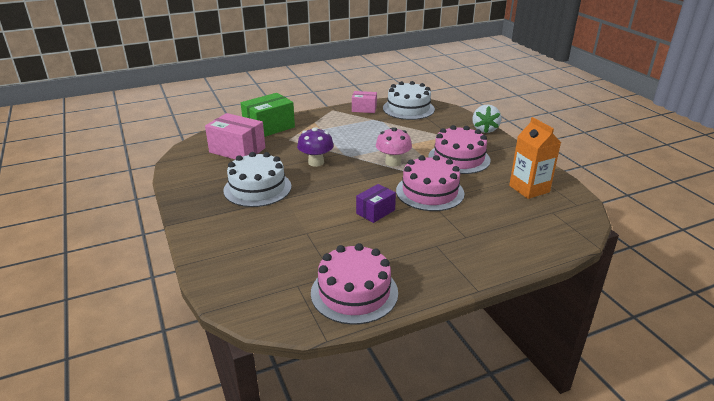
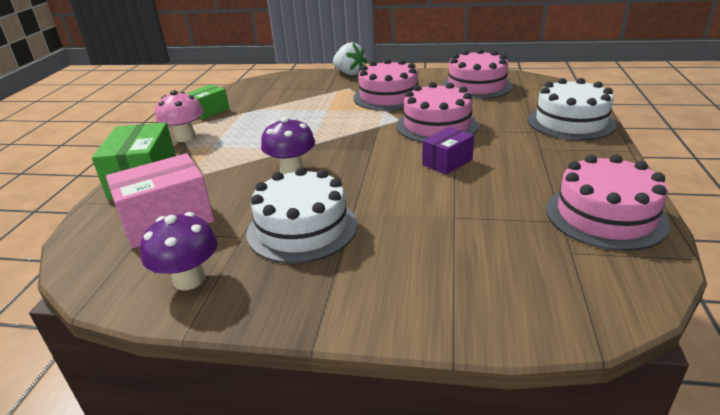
camera: 55 degrees left, 0 degrees up
(195, 176) = (189, 279): none -> purple mushroom
(364, 109) = (209, 111): pink box -> green box
(375, 211) = (447, 162): purple box -> purple box turned 60 degrees clockwise
(393, 162) = (354, 127): pink mushroom -> pink mushroom (185, 137)
(408, 109) = (251, 91): white cake -> white cake (570, 122)
(529, 189) = (476, 86): orange carton -> pink cake

